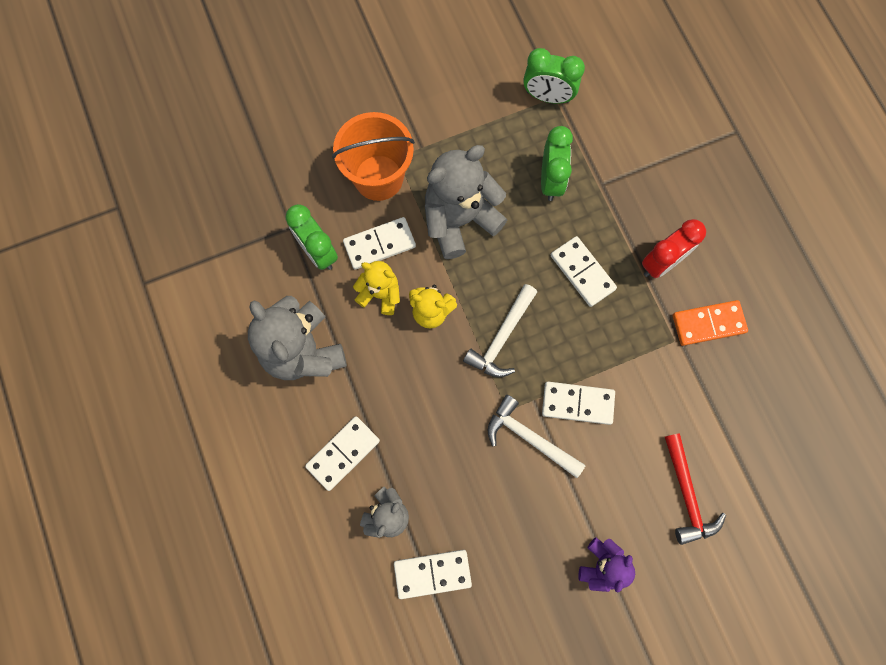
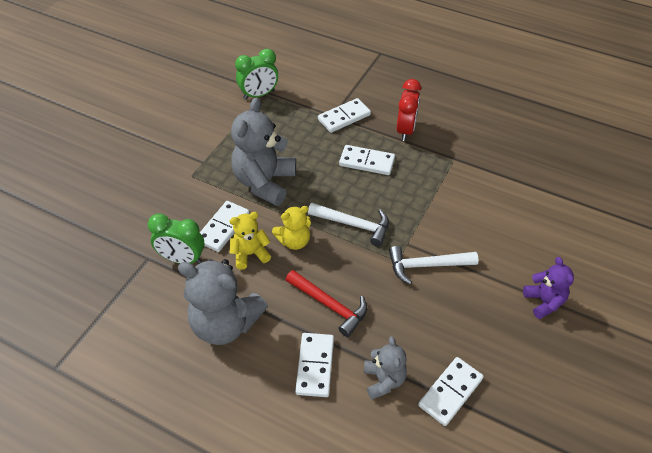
camera: 40 degrees left, 25 degrees down
(378, 178) = (188, 193): orange bucket -> none
(502, 337) = (353, 225): white hammer -> white hammer turned 60 degrees counterclockwise
(551, 180) = (301, 131): green clock -> none
(577, 403) = (435, 227): white domino -> white domino (344, 117)
(686, 494) = (544, 229): red hammer -> red hammer (329, 305)
(708, 324) = (462, 141): orange domino -> none

